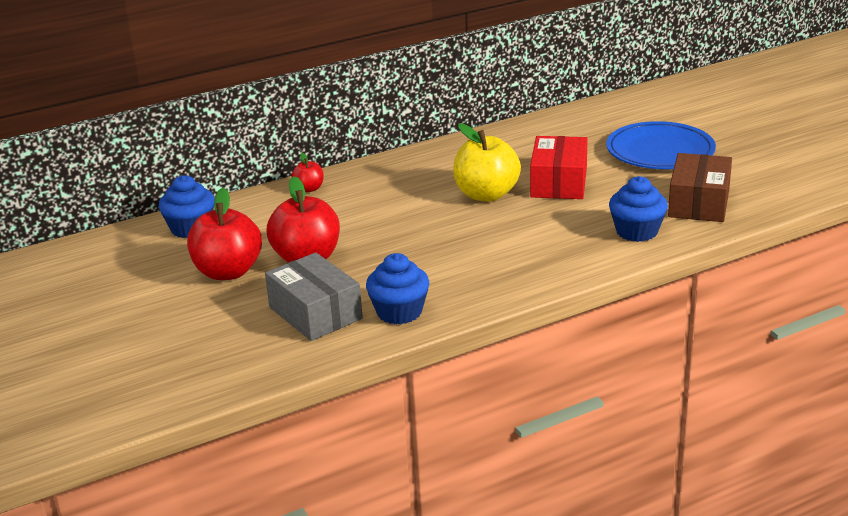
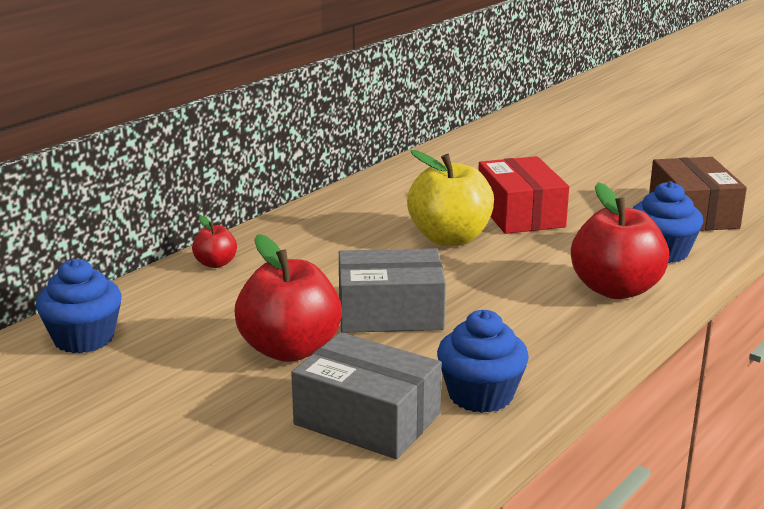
camera: 25 degrees left, 5 degrees down
(228, 272) = (189, 387): red apple -> red apple (615, 289)
(392, 245) = (390, 313): none -> grey box
(660, 151) = (595, 169): blue plate -> none

